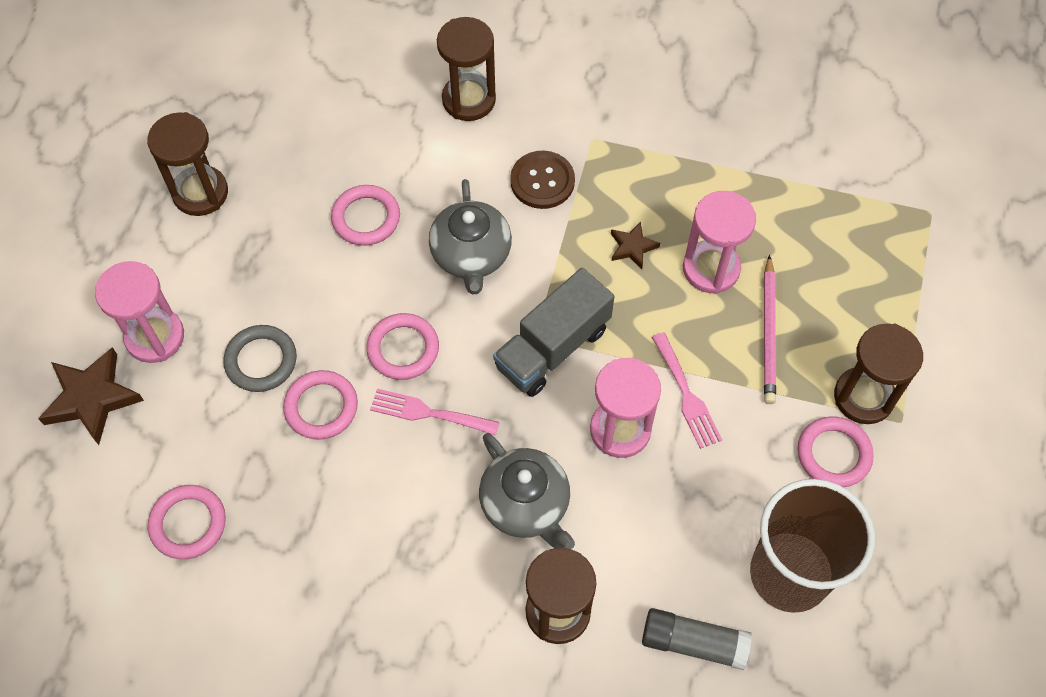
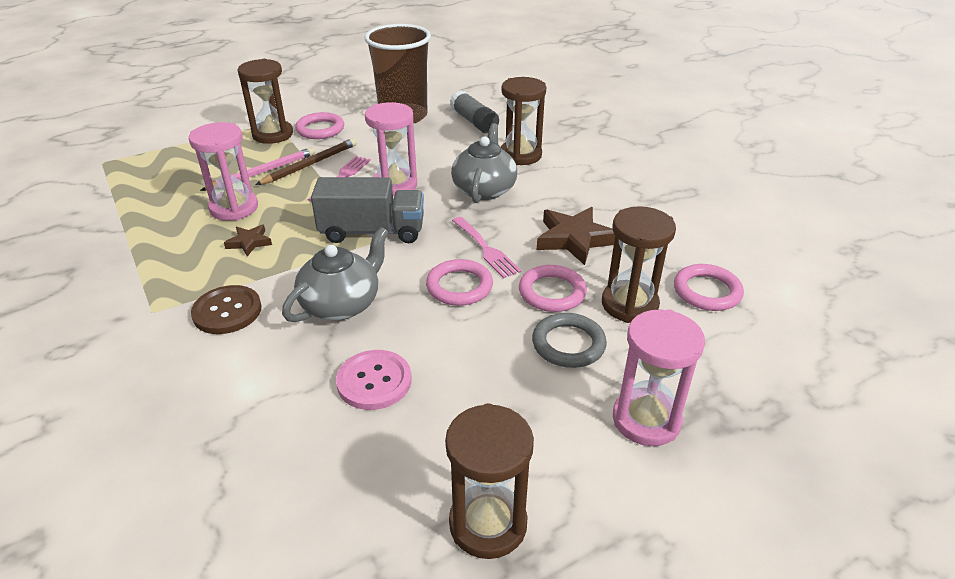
camera: 135 degrees left, 25 degrees down
(92, 398) = (740, 411): brown star -> brown star (574, 239)
(366, 218) = (374, 381): pink ring -> pink button
(469, 100) = (165, 409): brown hourglass -> brown hourglass (629, 304)
(746, 386) = (310, 164): none -> brown pencil

